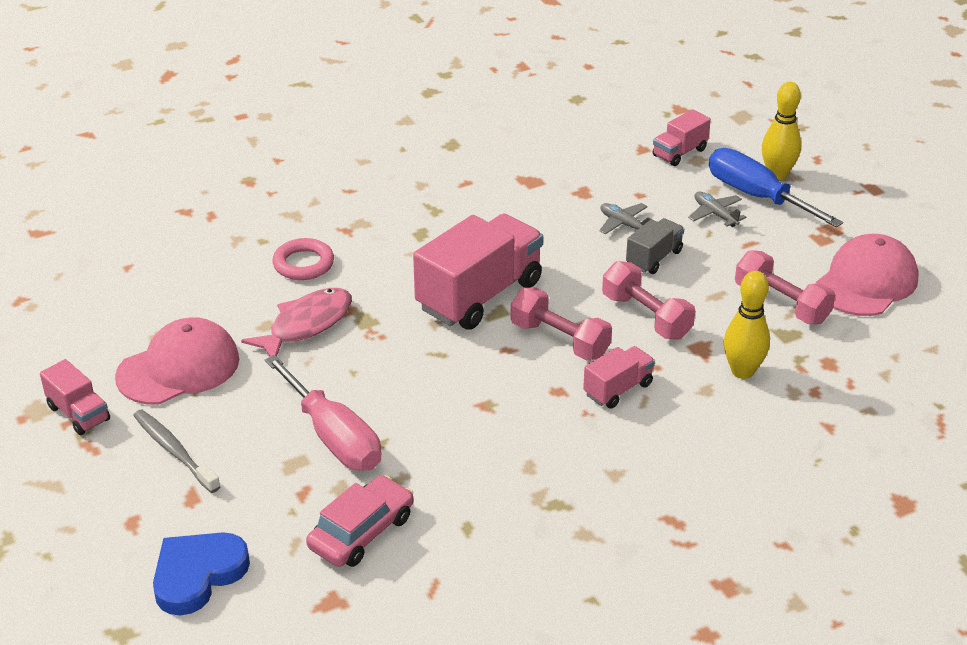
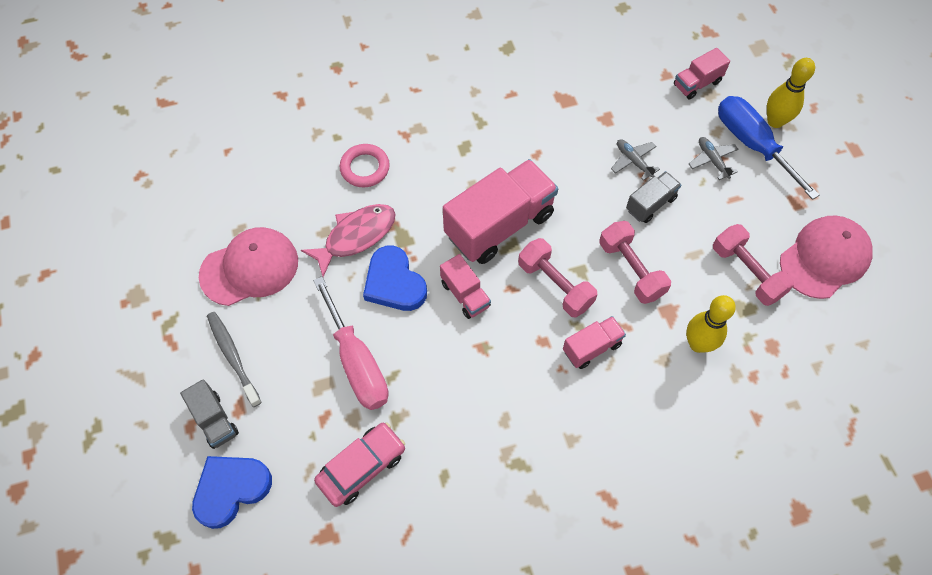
camera: 10 degrees right, 25 degrees up
(79, 413) = (167, 305): pink truck -> pink truck (465, 294)
(163, 512) = (214, 420): none -> grey truck
(363, 360) = (394, 283): none -> blue heart

